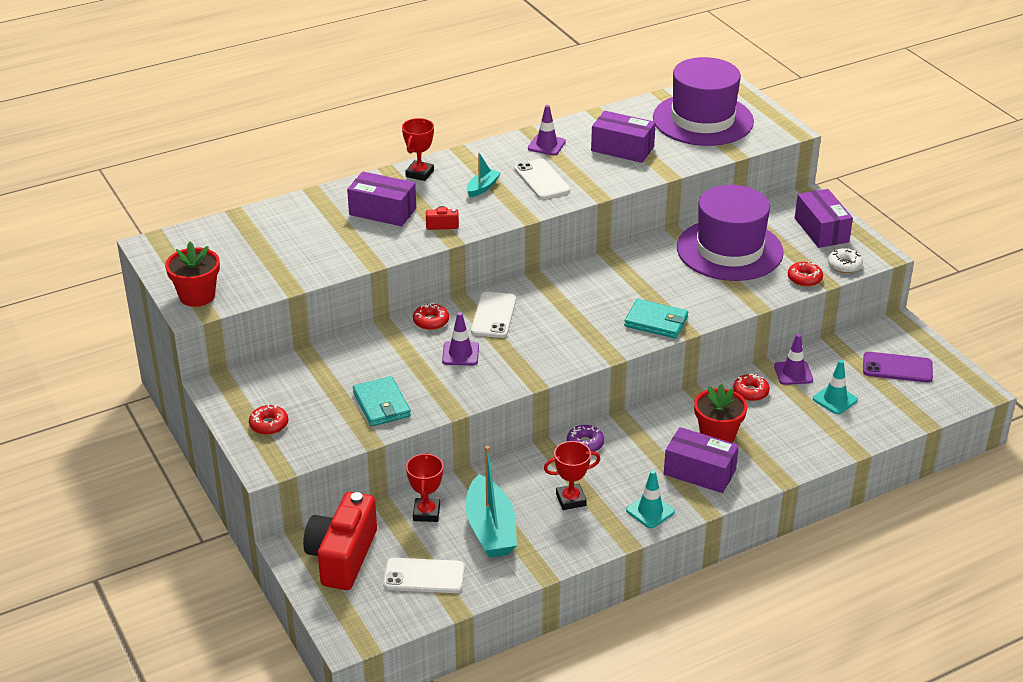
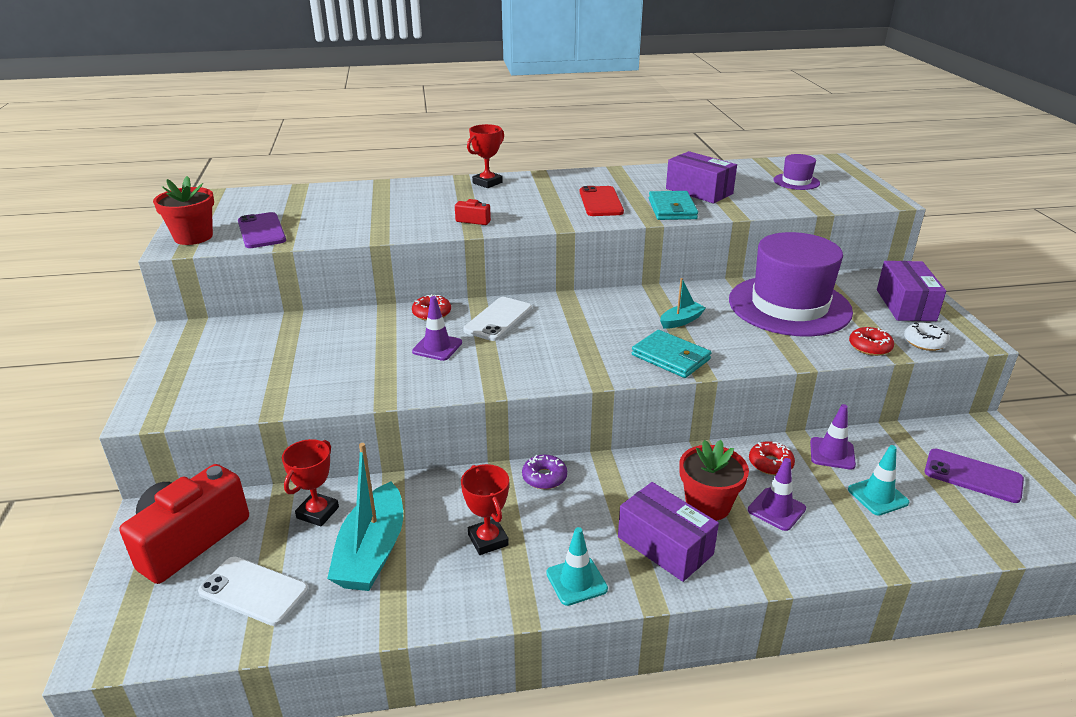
camera: 20 degrees right, 5 degrees down
(255, 276) = (261, 231): none -> purple phone
(269, 425) = (190, 374): red donut -> none
(381, 404) = (316, 378): turquoise wallet -> turquoise wallet (672, 209)
(382, 211) = (427, 203): purple box -> none
(482, 188) = (537, 200): turquoise boat -> turquoise boat (681, 321)
(542, 180) = (601, 202): white phone -> red phone
(546, 145) = (624, 179): purple traffic cone -> purple traffic cone (776, 509)
(571, 500) = (488, 540): red trophy -> red trophy turned 60 degrees clockwise
(703, 120) = (796, 181): purple hat -> purple hat, size x0.43

